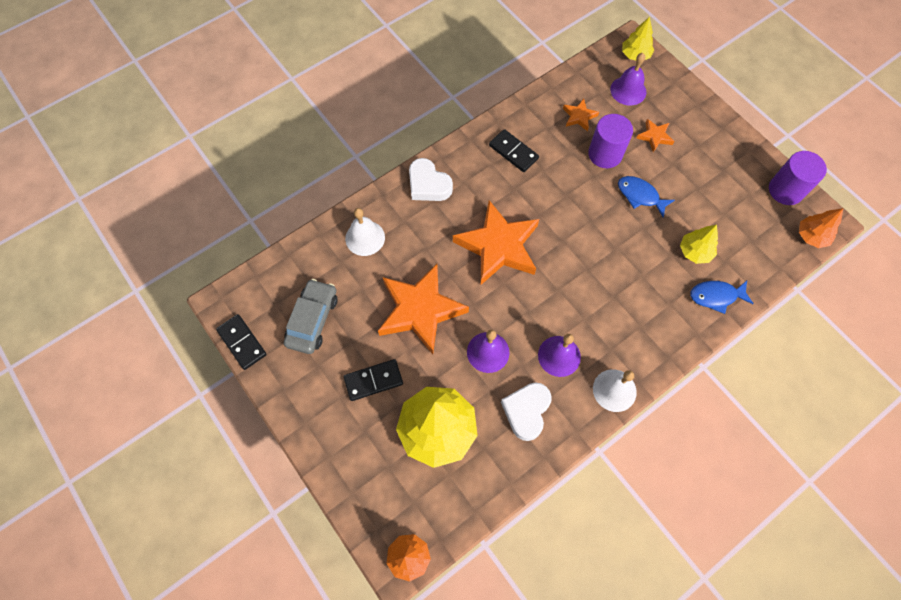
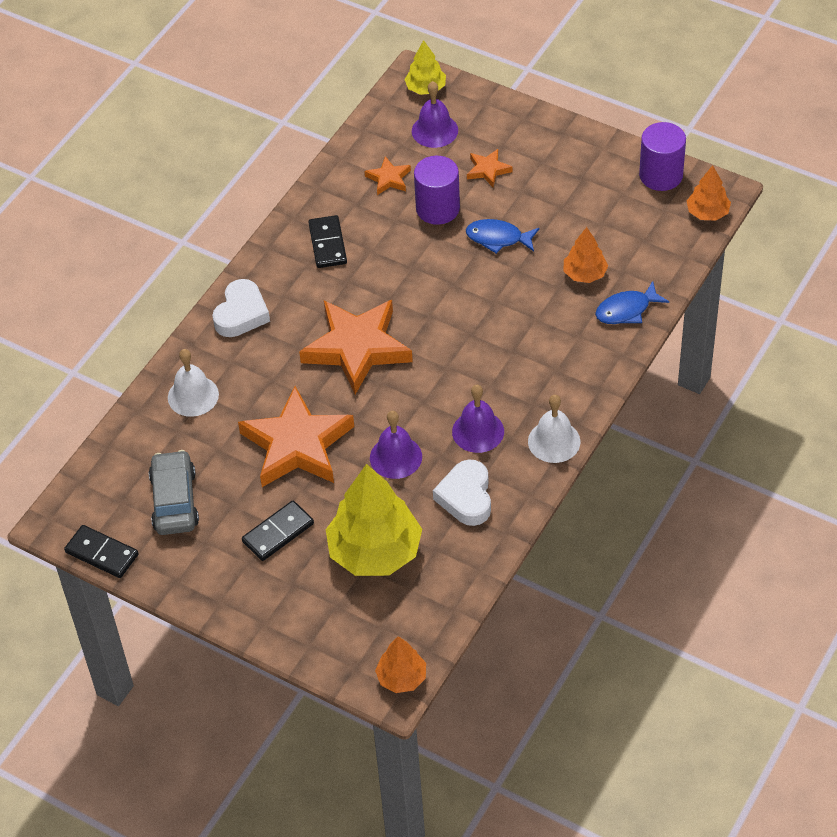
camera: 20 degrees left, 15 degrees down
(428, 184) = (241, 314): white heart -> white heart turned 90 degrees counterclockwise
(513, 152) = (327, 244): black domino -> black domino turned 60 degrees clockwise
(695, 252) = (584, 274): yellow tree -> orange tree

